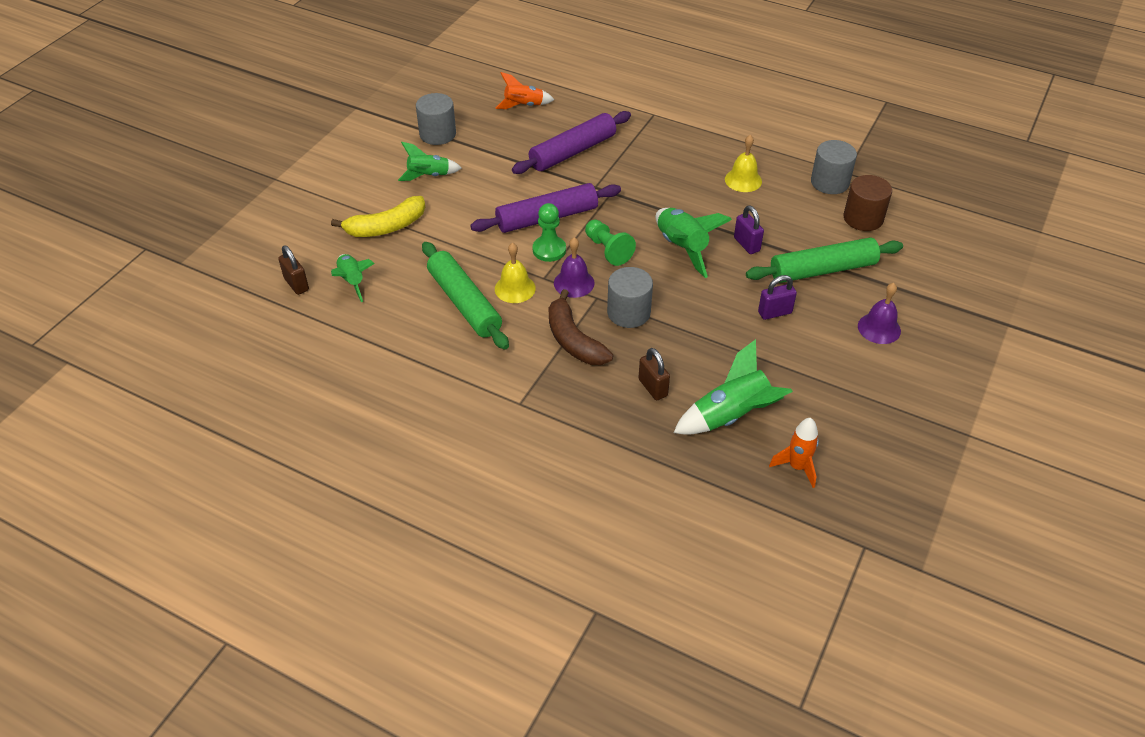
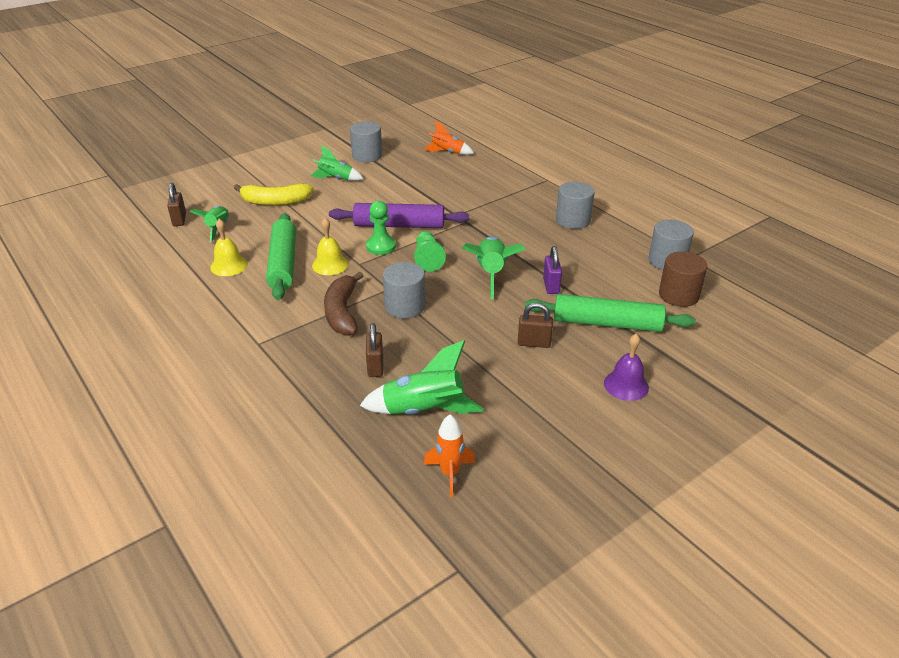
camera: 25 degrees right, 10 degrees down
(573, 151) = (459, 188): purple rolling pin -> none
(574, 283) = (379, 273): purple bell -> none
(714, 159) = (573, 220): none -> grey cylinder
(743, 180) = (587, 240): yellow bell -> yellow bell (229, 265)
(774, 312) = (534, 343): purple padlock -> brown padlock

